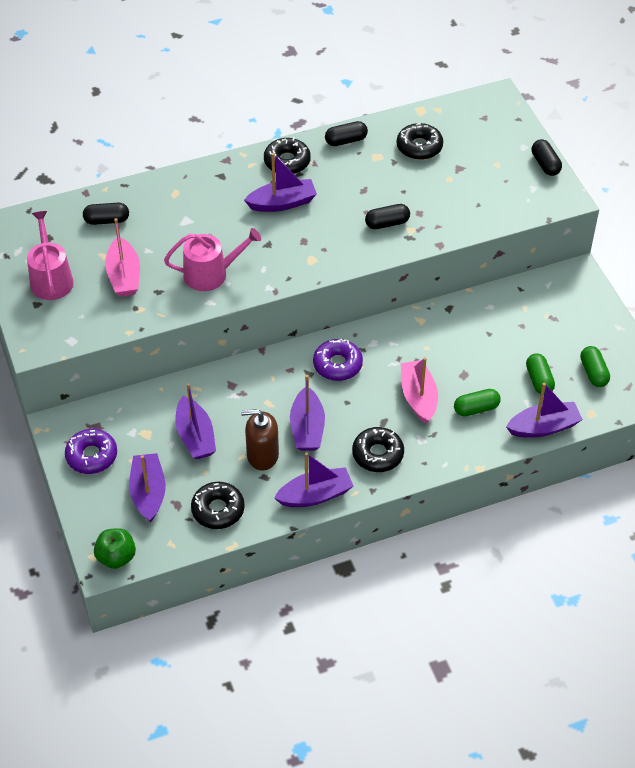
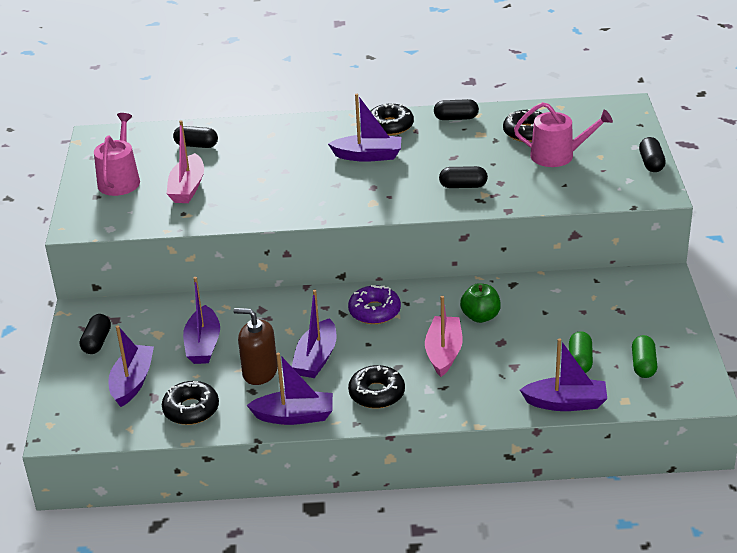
camera: 20 degrees right, 15 degrees down
(92, 456) = (97, 342): purple donut -> black capsule
(116, 557) = (71, 429): green apple -> green apple (480, 316)
(211, 274) = (269, 199): pink watering can -> pink watering can (558, 155)
(476, 408) = (500, 373): green capsule -> none

